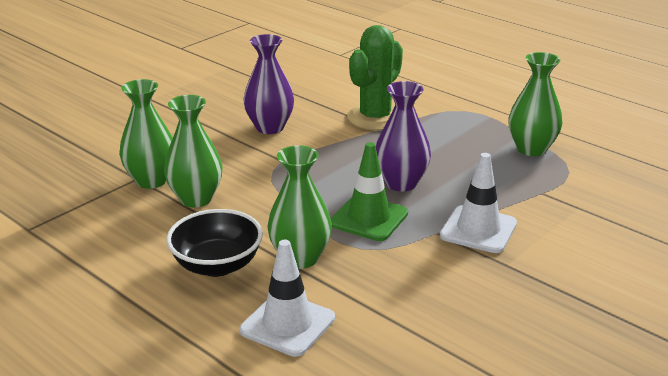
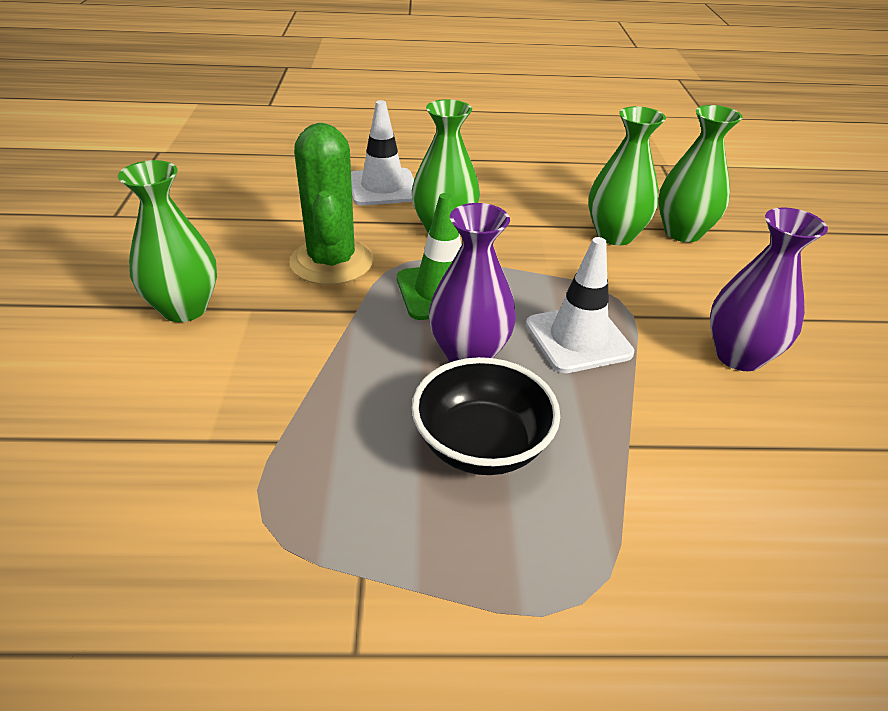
camera: 135 degrees right, 10 degrees up
(217, 265) = (494, 198): black bowl -> black bowl (481, 445)
(375, 118) = (672, 465): green cactus -> green cactus (331, 262)
(478, 230) = (314, 335): white traffic cone -> white traffic cone (578, 339)
(531, 149) = (364, 546): green vase -> green vase (184, 308)

